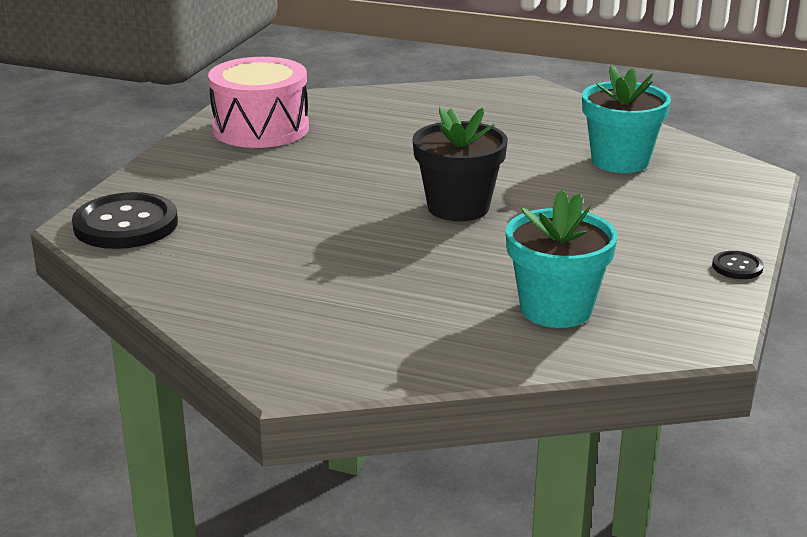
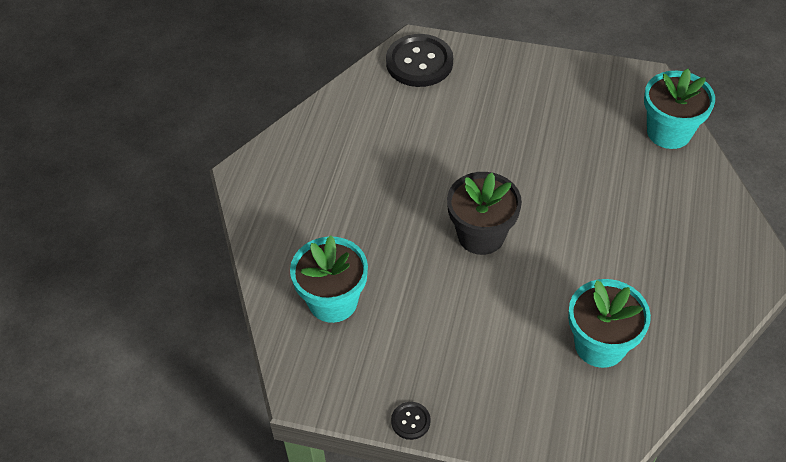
camera: 85 degrees right, 25 degrees up
(260, 128) = (597, 98): pink drum -> none
(331, 102) = (669, 132): none -> turquoise flower pot

